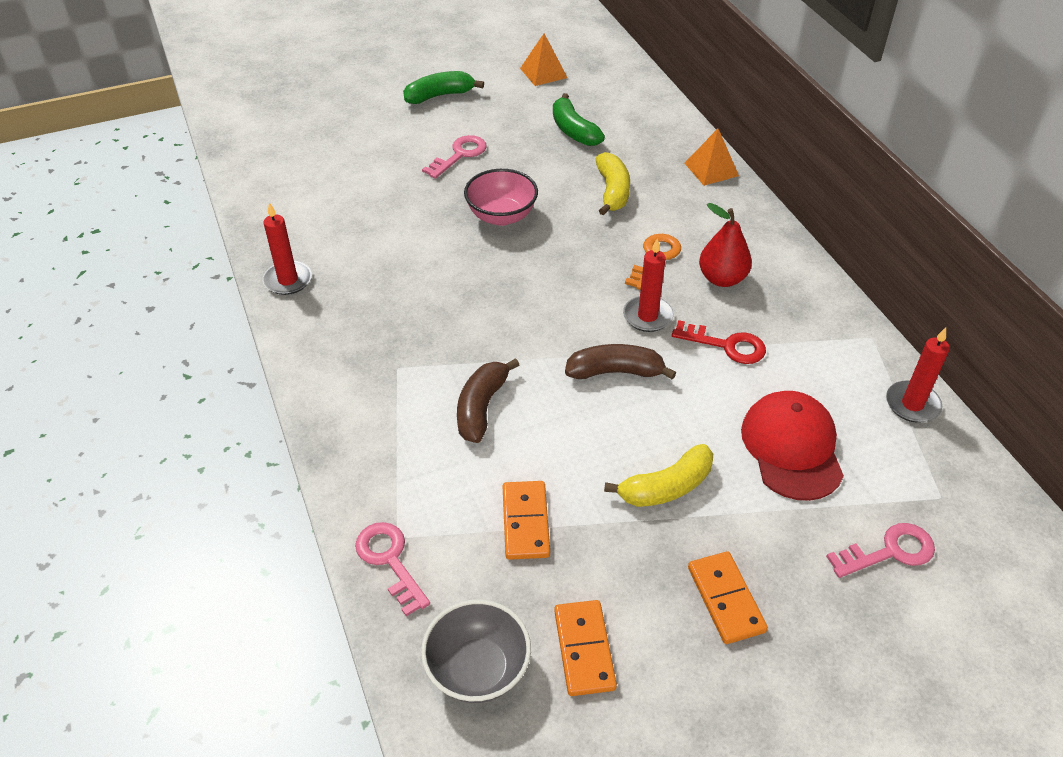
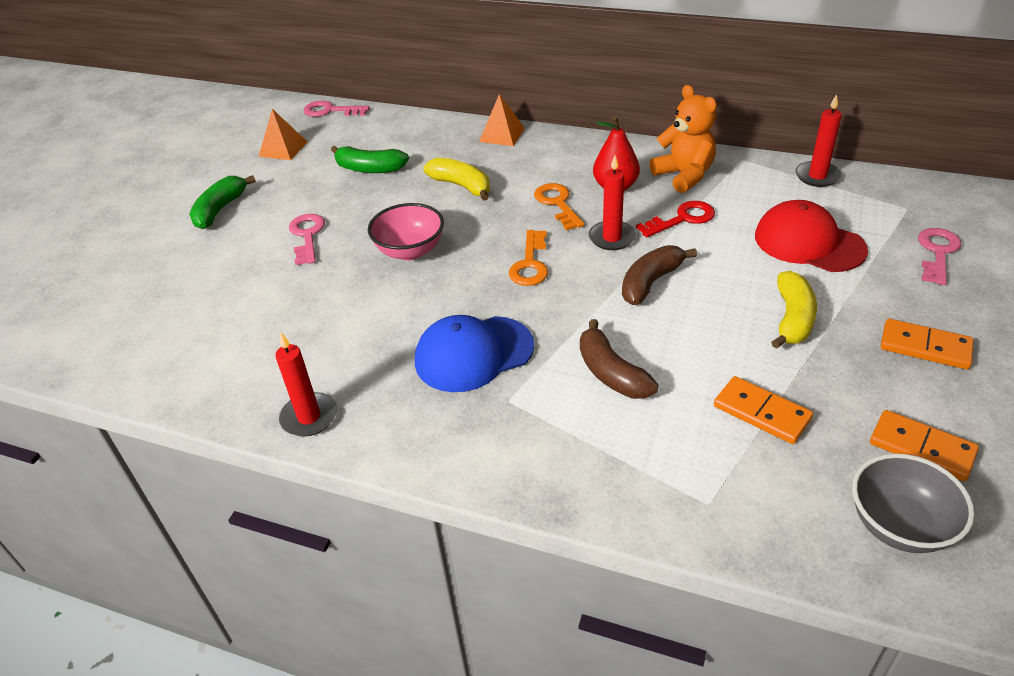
camera: 45 degrees left, 5 degrees down
(390, 561) = (732, 523): pink key -> pink key (331, 111)
(426, 320) = (473, 354): none -> blue cap
(559, 289) = (530, 264): none -> orange key
(794, 312) = (684, 175): none -> orange teddy bear

